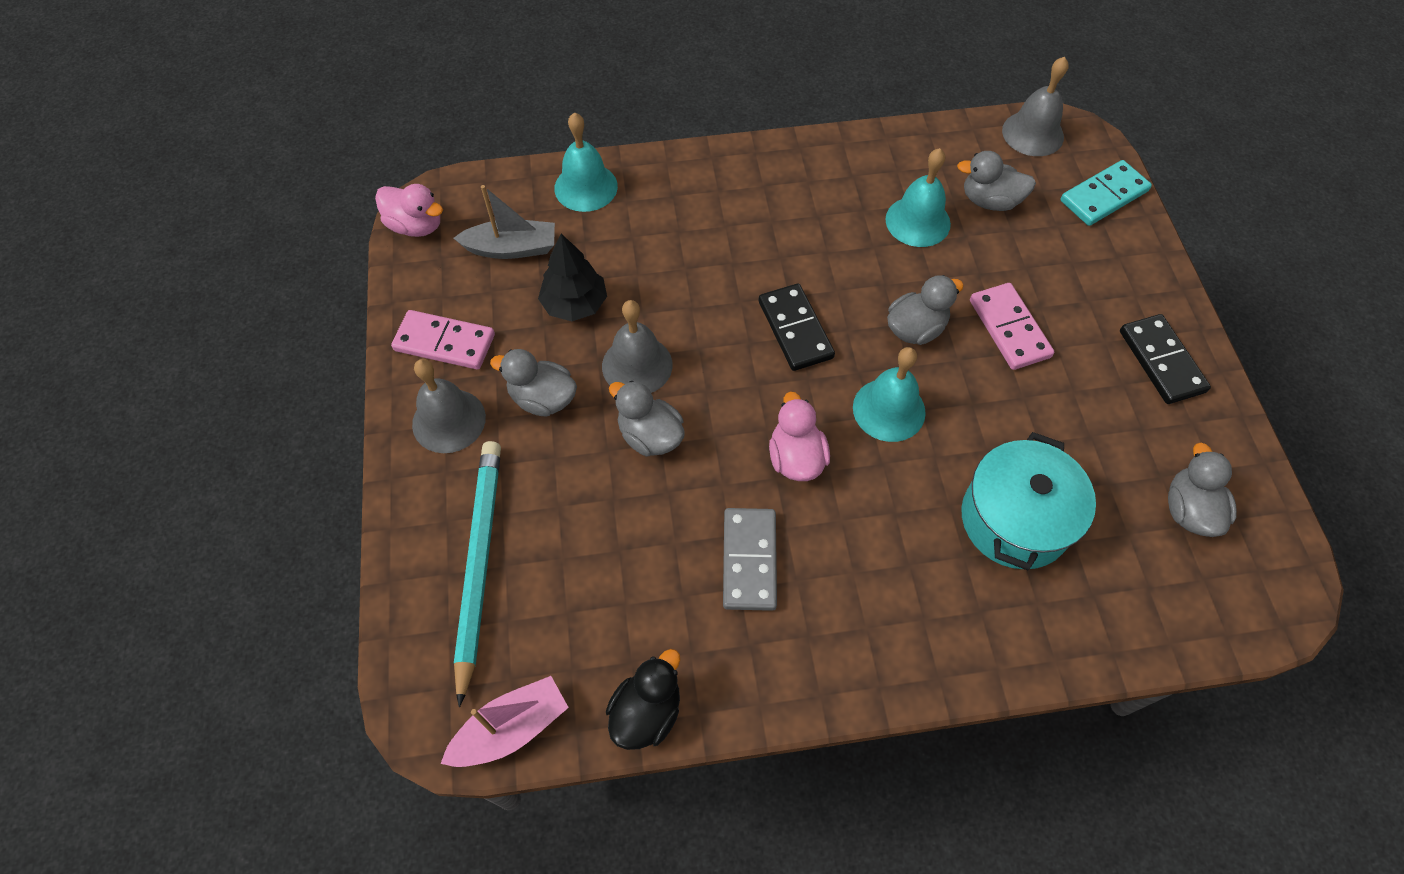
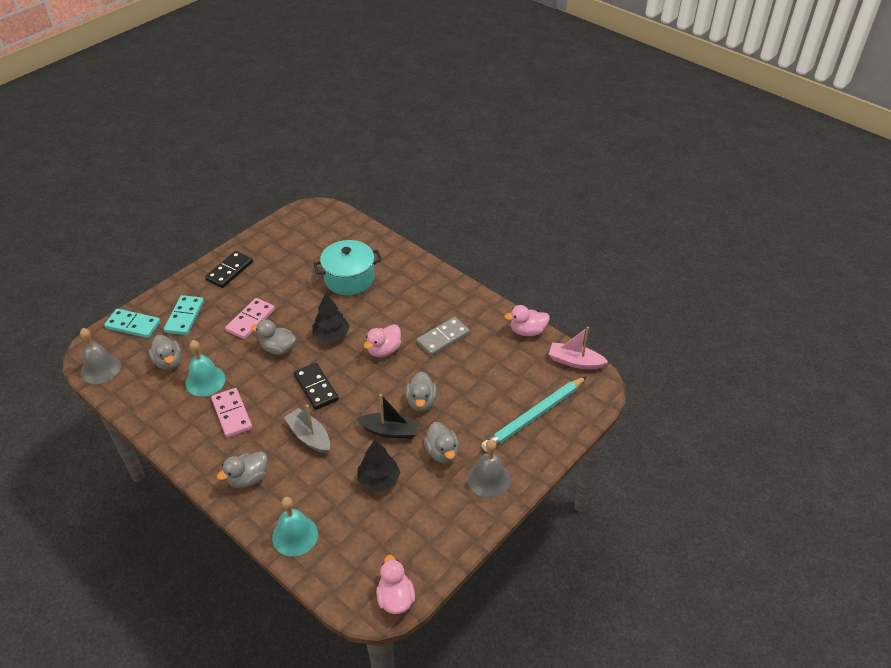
camera: 130 degrees left, 15 degrees down
(445, 342) = (452, 517): pink domino -> pink domino (232, 414)
(512, 248) = (369, 536): grey boat -> grey boat (309, 436)
(637, 365) = (390, 431): grey bell -> black boat
(646, 712) = (527, 331): black duck -> pink duck
(795, 329) = (316, 388): black domino -> black domino turned 60 degrees counterclockwise
(889, 409) = (331, 335): turquoise bell -> black tree
(1079, 257) = (184, 317): none -> turquoise domino
(1189, 510) = (300, 240): grey duck -> grey duck (248, 478)

